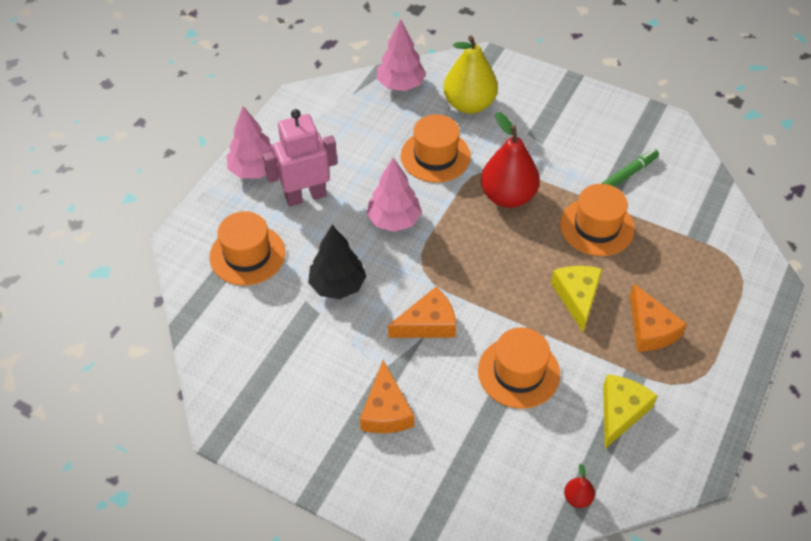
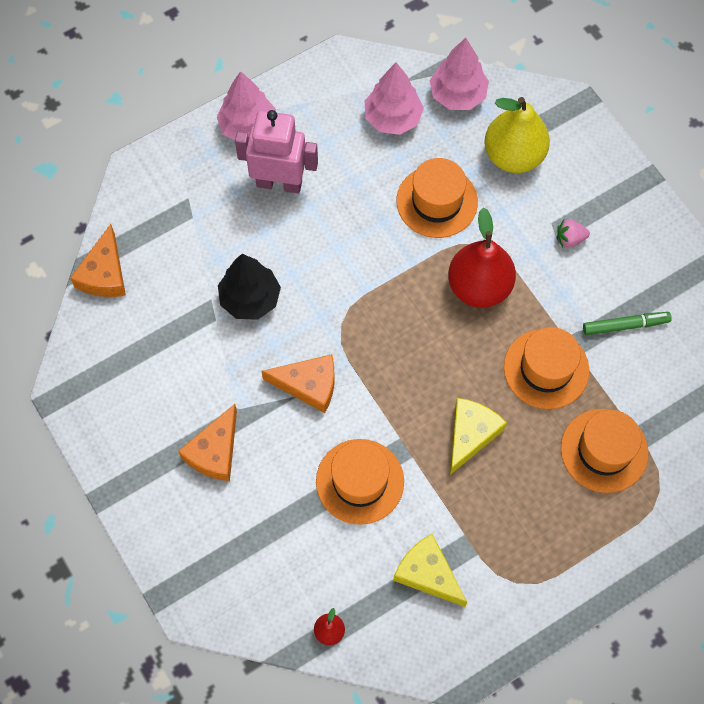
camera: 30 degrees right, 15 degrees up
(247, 255) = (186, 221): orange hat -> orange hat (604, 450)
(394, 220) = (348, 255): pink tree -> pink tree (392, 118)
(548, 138) = (570, 239): none -> pink strawberry
(620, 412) = (427, 574): yellow cheese -> yellow cheese turned 105 degrees counterclockwise
(650, 329) = (518, 507): orange cheese -> orange cheese (104, 274)

